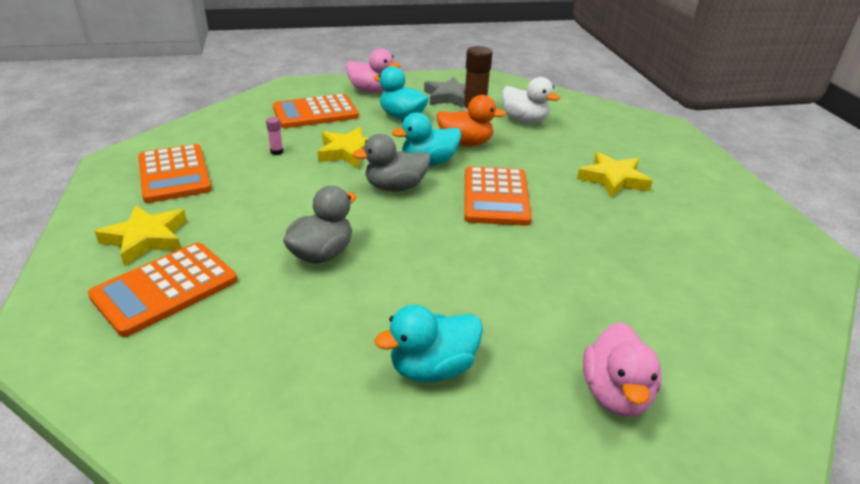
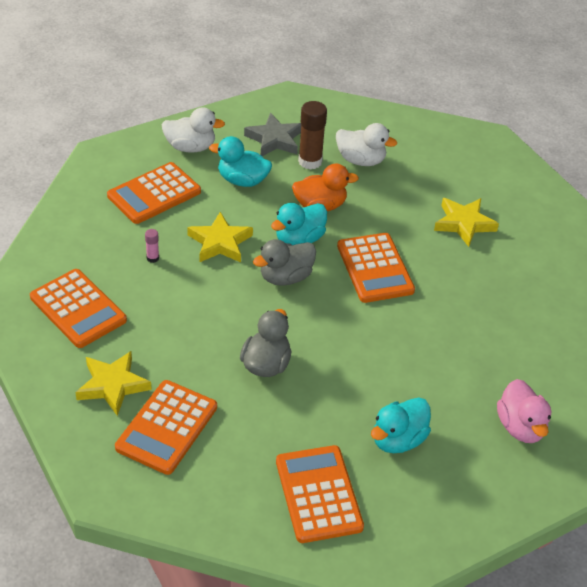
camera: 20 degrees left, 10 degrees up
(285, 408) = (318, 494): none -> orange calculator
(371, 91) = (190, 147): pink duck -> white duck

